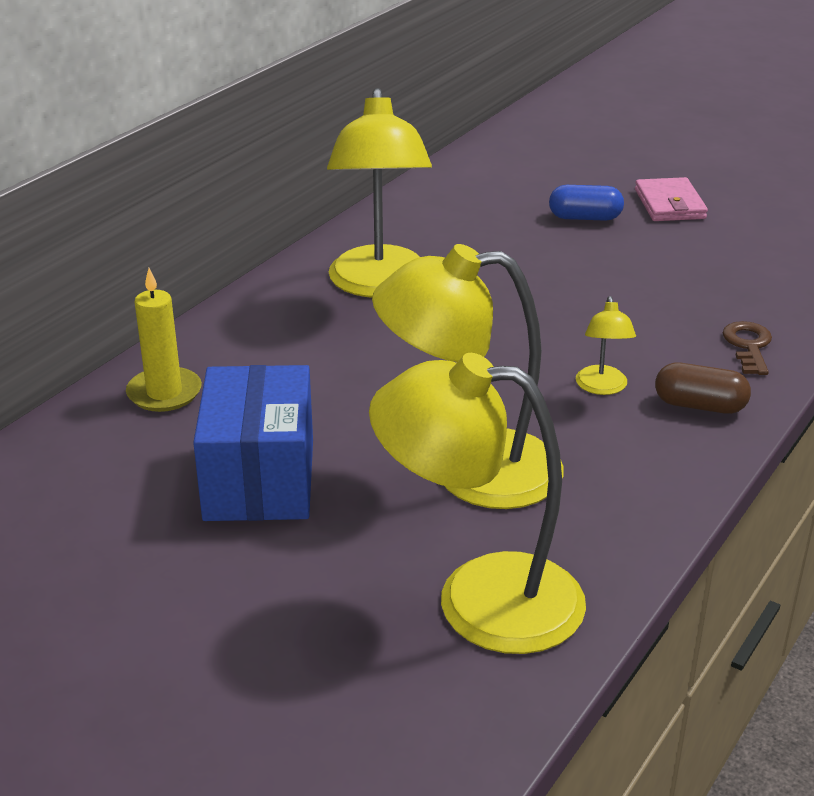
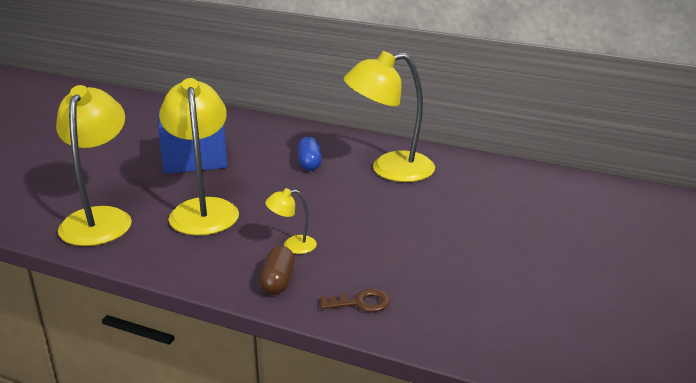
camera: 80 degrees right, 5 degrees down
(164, 393) = (264, 131): yellow candle -> none
(585, 218) = (525, 231): blue capsule -> blue capsule (309, 163)
(670, 204) = (576, 268): pink wallet -> none

